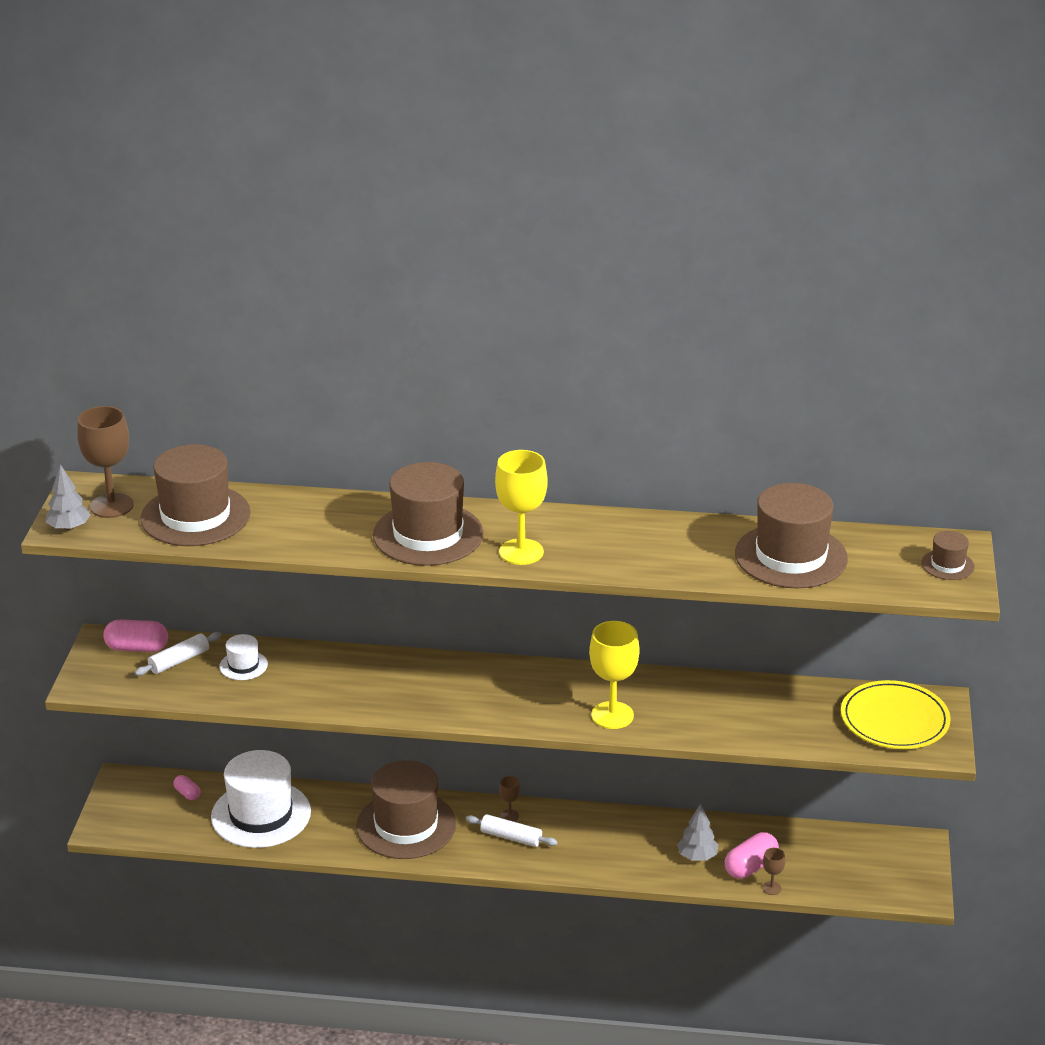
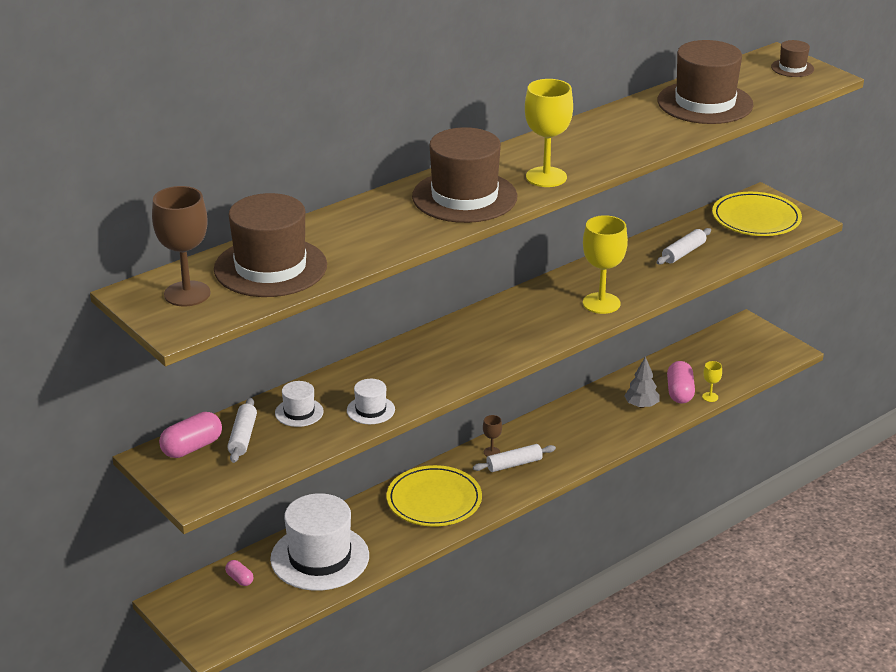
camera: 45 degrees left, 0 degrees up
(69, 527) = (182, 325): grey tree -> none
(187, 794) = (239, 579): pink capsule -> pink capsule turned 45 degrees clockwise
(292, 695) = (370, 410): none -> white hat
(406, 825) = (434, 500): brown hat -> yellow plate
(765, 713) = (683, 253): none -> white rolling pin
(771, 888) = (710, 397): brown goblet -> yellow goblet

